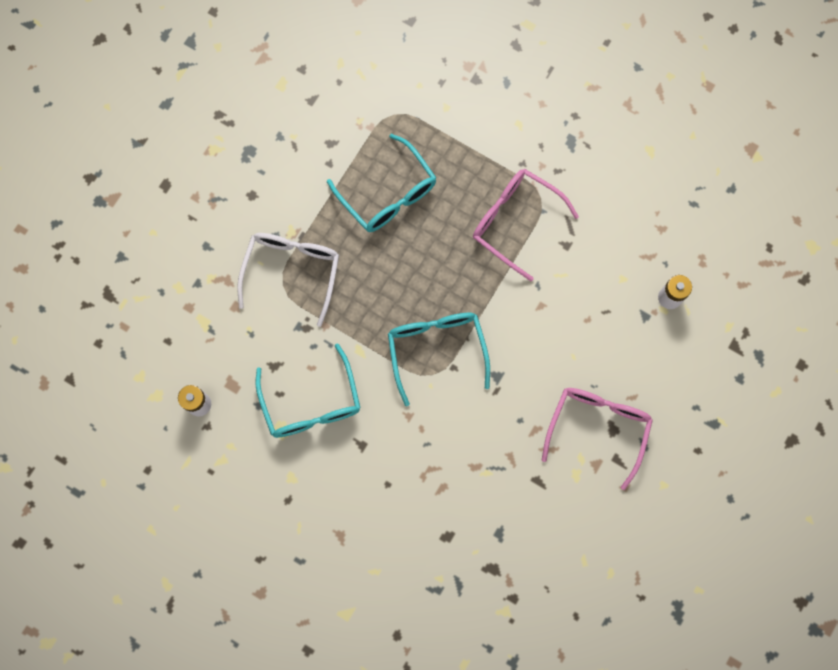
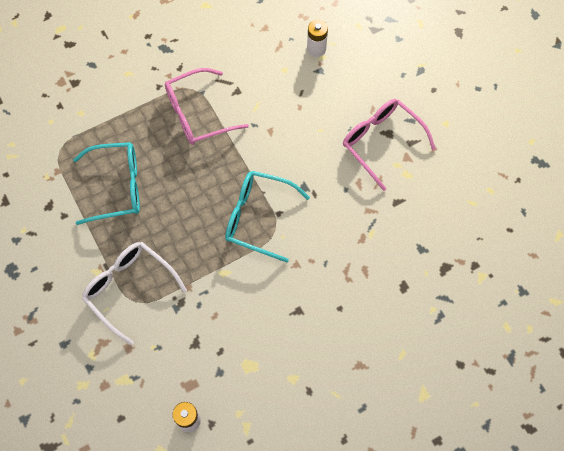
camera: 60 degrees left, 10 degrees down
(311, 403) = (243, 331): turquoise glasses -> none

